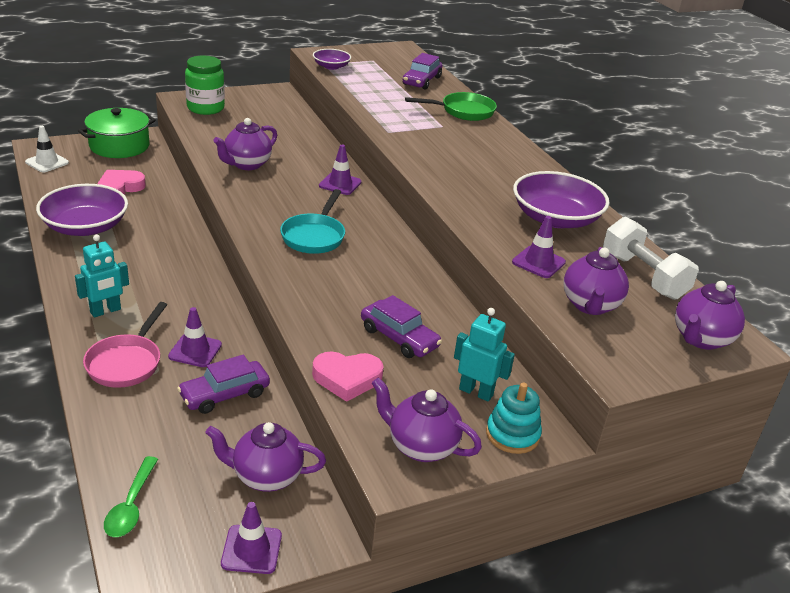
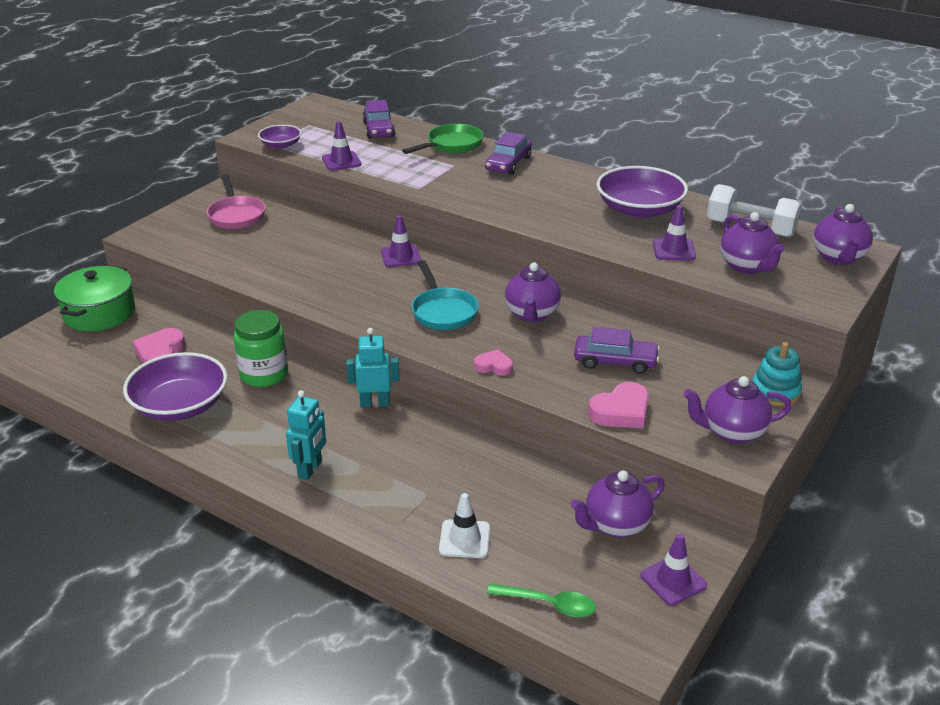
camera: 30 degrees left, 0 degrees up
(47, 162) = (46, 362): white traffic cone -> white traffic cone (464, 539)
(126, 362) = (390, 501): pink pan -> pink pan (236, 215)
(131, 506) = (549, 604): green spoon -> green spoon turned 45 degrees counterclockwise
(195, 350) = (433, 461): purple traffic cone -> purple traffic cone (341, 161)
(205, 108) = (178, 235): green jar -> green jar (264, 374)
(224, 394) = (504, 483): purple car -> purple car (508, 164)
(247, 164) = (296, 273): purple teapot -> purple teapot (532, 314)
(294, 293) = (493, 366): none -> pink heart
(476, 392) = (716, 374): turquoise robot -> turquoise robot (375, 403)

